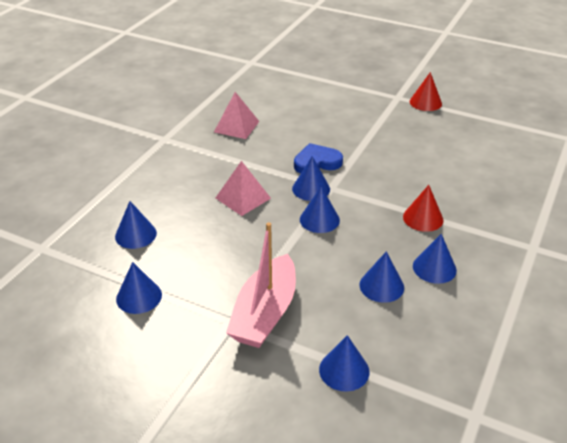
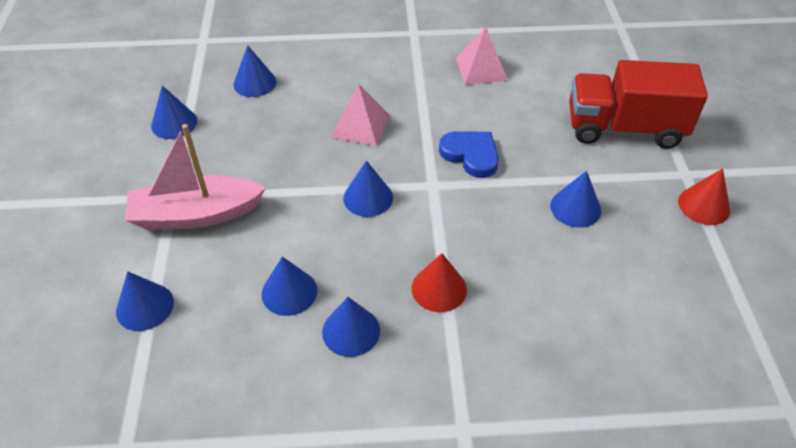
camera: 60 degrees right, 10 degrees up
(311, 189) = (417, 170): blue cone -> blue cone (575, 208)
(344, 100) = (624, 128): none -> red truck

